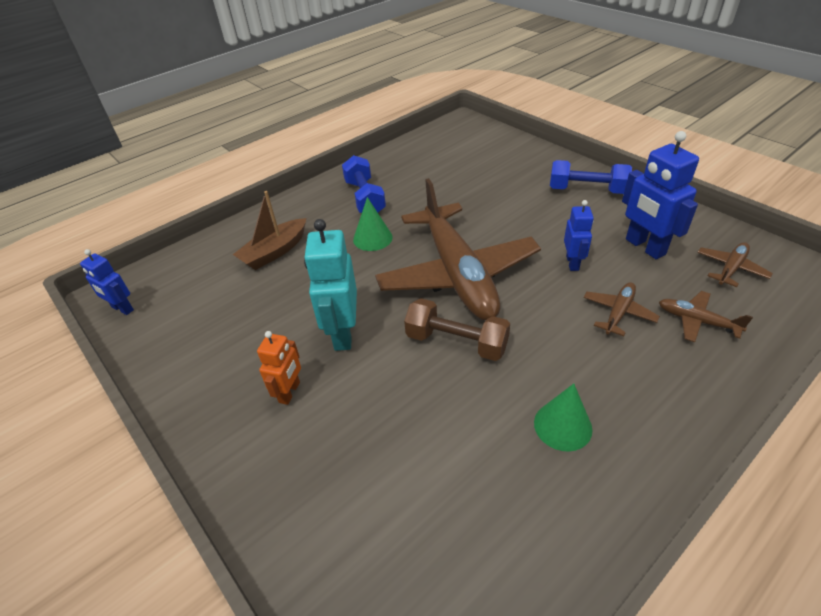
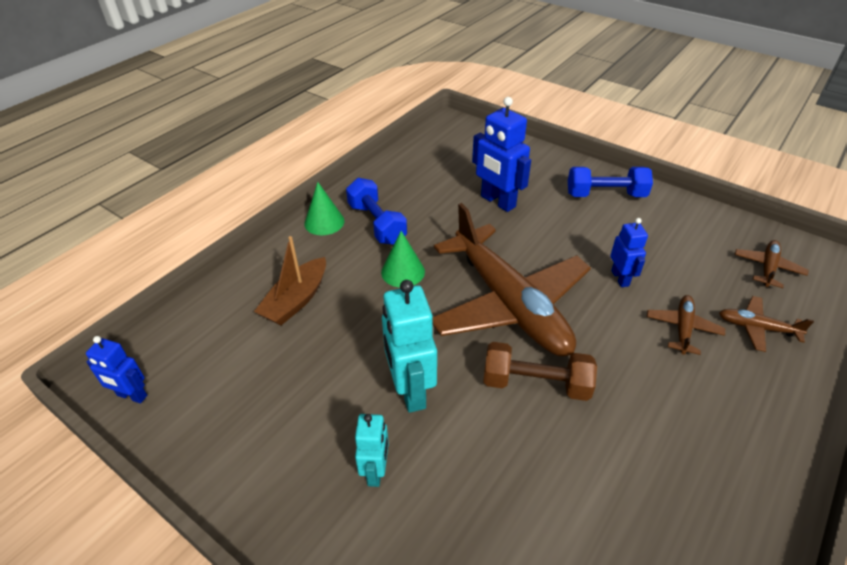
camera: 15 degrees left, 0 degrees up
(290, 392) = (376, 471): orange robot -> turquoise robot
(562, 426) = (673, 461): green cone -> green cone (324, 222)
(644, 247) = (682, 253): blue robot -> blue robot (497, 202)

